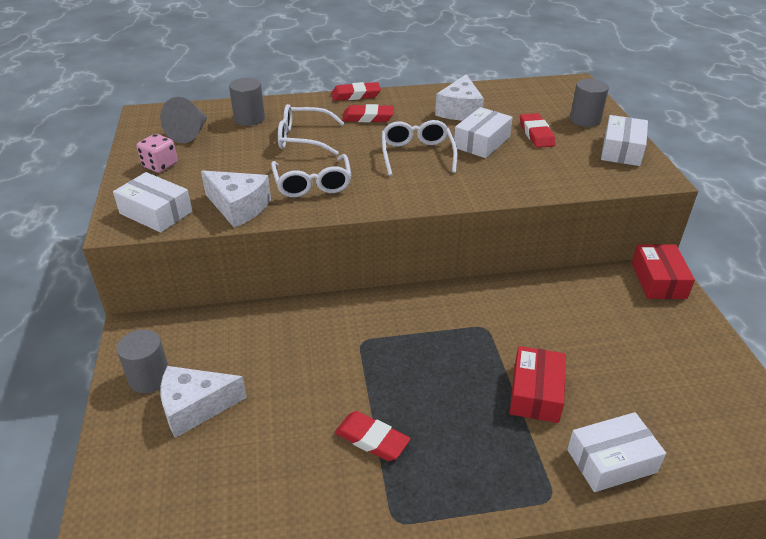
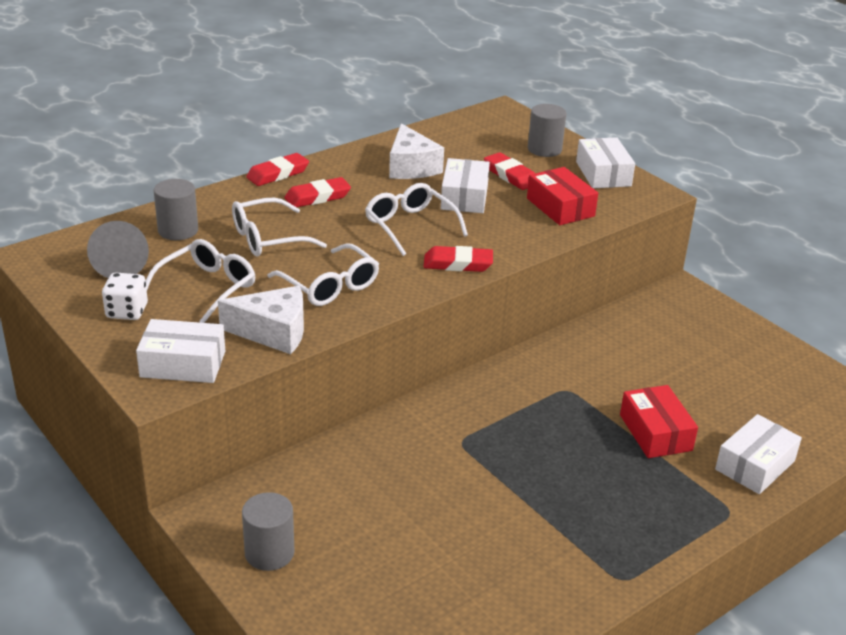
camera: 30 degrees left, 5 degrees down
(160, 165) = (127, 311): pink dice -> white dice
(195, 407) = (348, 561): white cheese -> none
(227, 163) = (207, 288): none -> white glasses
(372, 439) = (546, 523): red eraser -> red eraser (458, 264)
(658, 280) = (685, 298): red box -> red box (560, 207)

